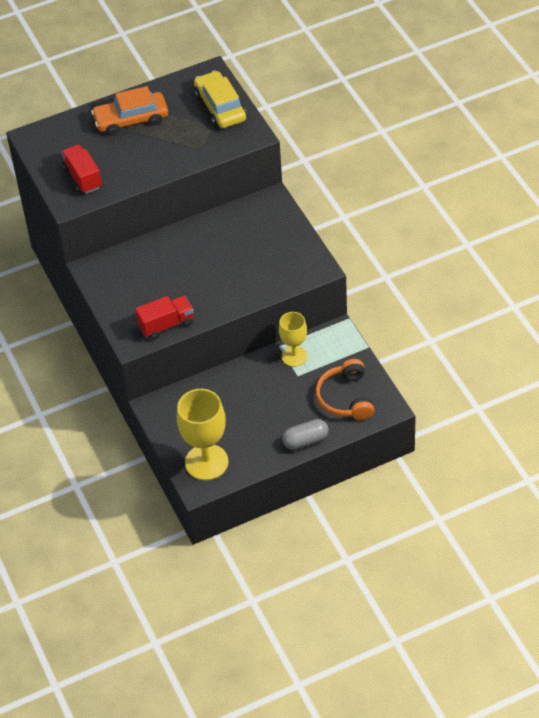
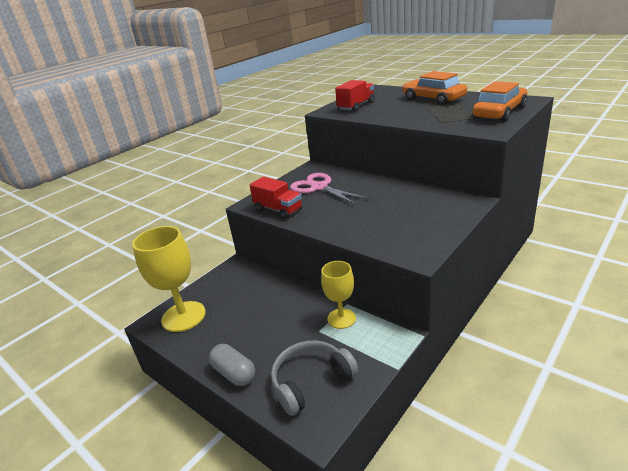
camera: 65 degrees right, 20 degrees down
(147, 281) = (319, 187): none -> pink scissors
(220, 107) = (499, 113): yellow car -> orange car
(345, 398) = (311, 381): orange headphones -> grey headphones

